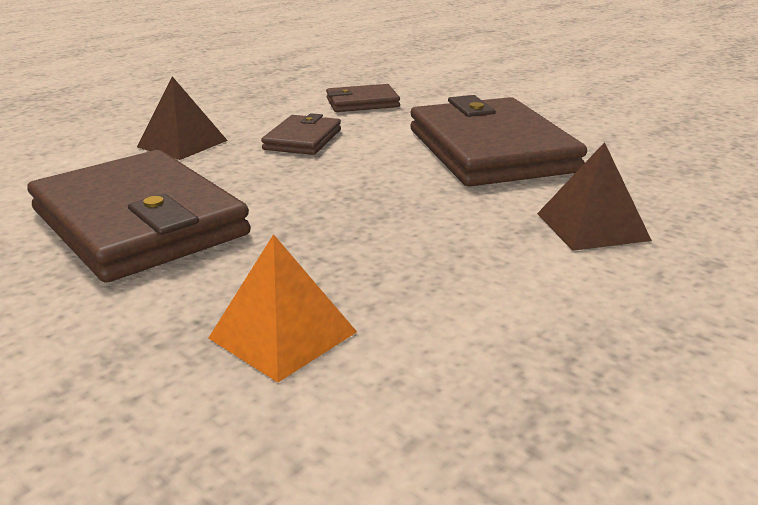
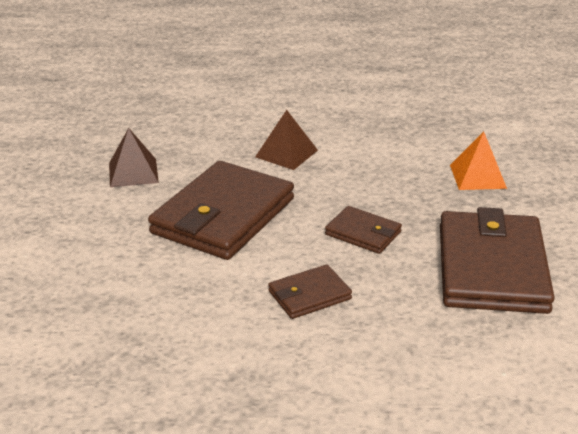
camera: 135 degrees left, 5 degrees up
(182, 143) = (397, 344): brown pyramid -> brown pyramid (133, 172)
(362, 103) = (192, 321): brown wallet -> brown wallet (363, 233)

